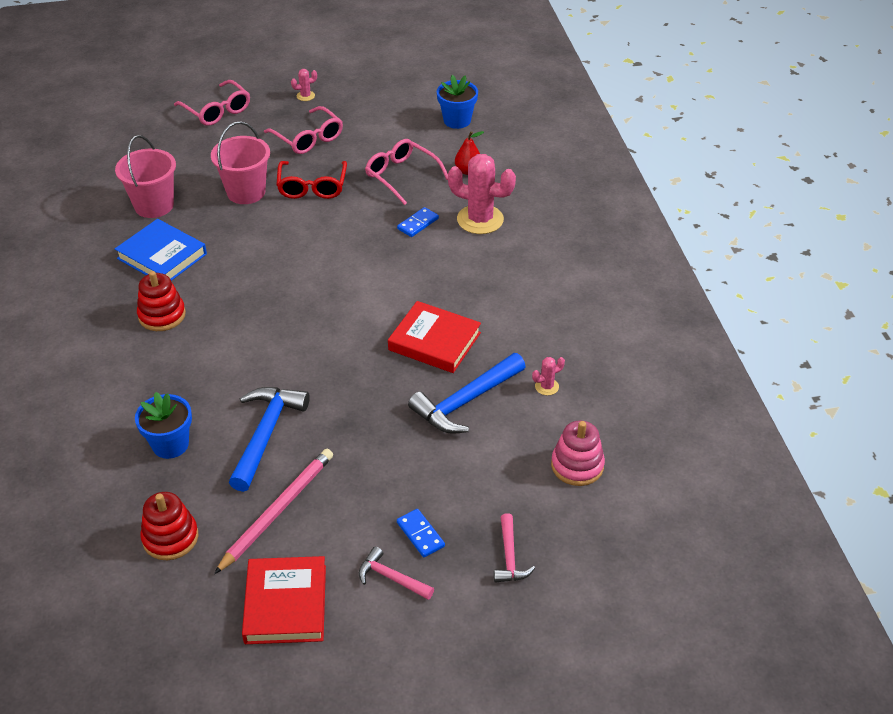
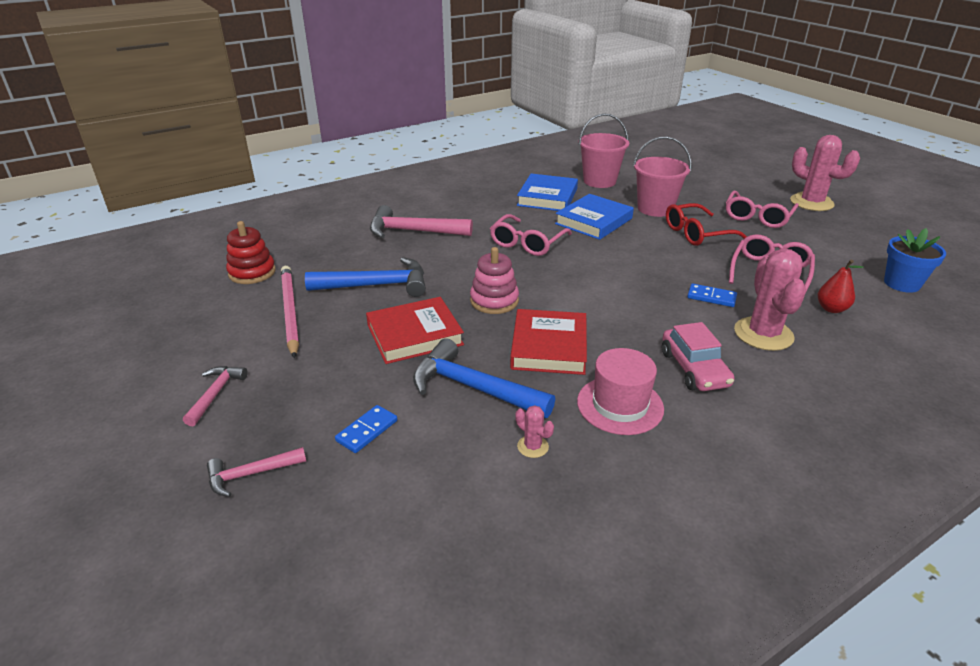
camera: 70 degrees right, 10 degrees down
(162, 315) = (484, 212): red stacking toy -> none
(165, 382) = (413, 231): none -> pink hammer
(170, 444) = (349, 249): blue flower pot -> none
(217, 111) = (737, 175): pink glasses -> pink glasses (527, 243)
(241, 242) = (594, 221): none -> blue book
(277, 510) = (290, 312): pink pencil -> pink pencil turned 120 degrees counterclockwise
(285, 604) = (183, 341): red book -> red book (414, 335)
(305, 96) = (811, 202): pink cactus -> pink cactus, size x2.24
(420, 534) = (274, 399): blue domino -> blue domino (367, 431)
(502, 273) = (694, 369): none -> pink car
(523, 326) = (620, 405): none -> pink hat
(577, 465) = (411, 504): pink stacking toy -> pink stacking toy (494, 301)

